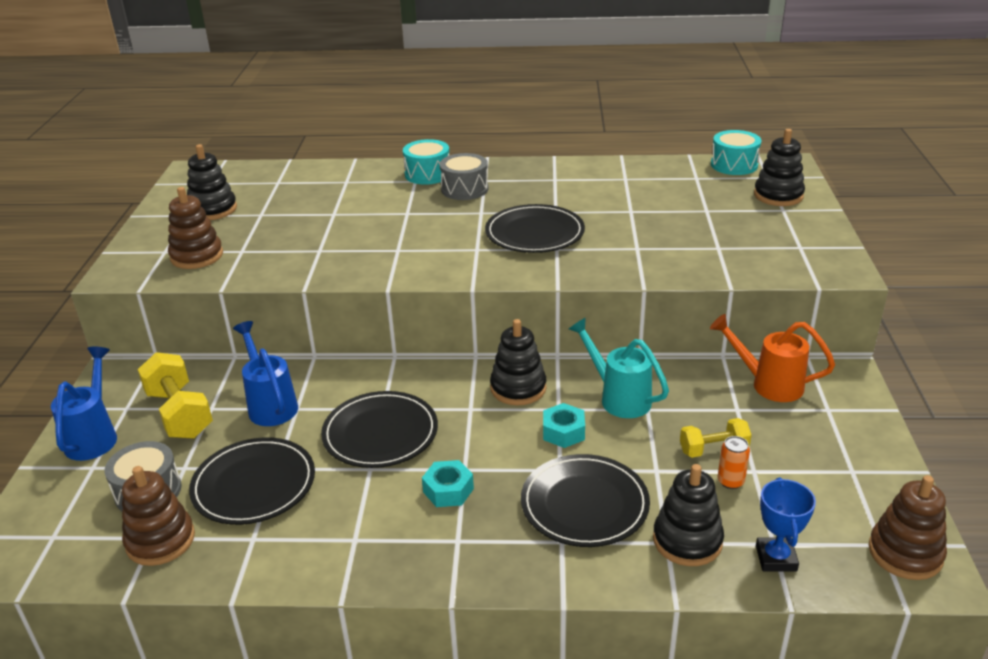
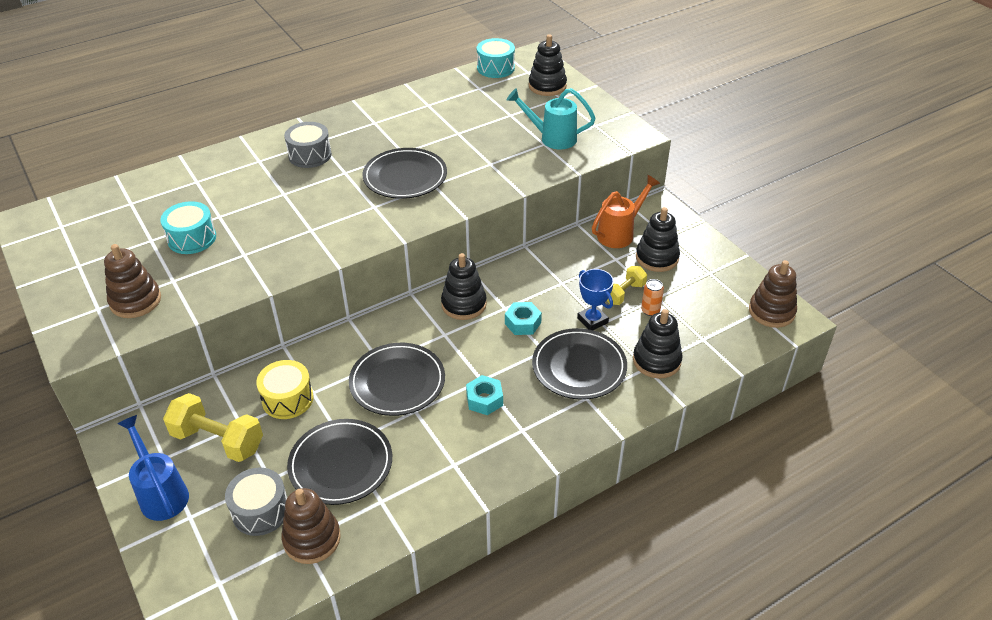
camera: 35 degrees left, 10 degrees up
(213, 209) = (97, 251): black stacking toy -> black stacking toy (657, 258)
(270, 404) = (287, 399): blue watering can -> yellow drum
(427, 174) = (263, 151): turquoise drum -> turquoise drum (192, 238)
(618, 397) = (536, 282): turquoise watering can -> turquoise watering can (552, 138)
(768, 384) = (620, 233): orange watering can -> orange watering can turned 150 degrees clockwise
(776, 558) = (711, 347): blue trophy -> blue trophy (592, 320)

